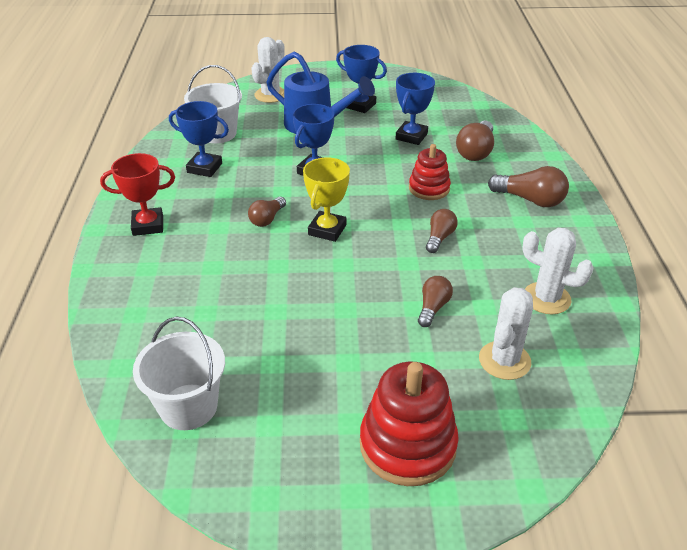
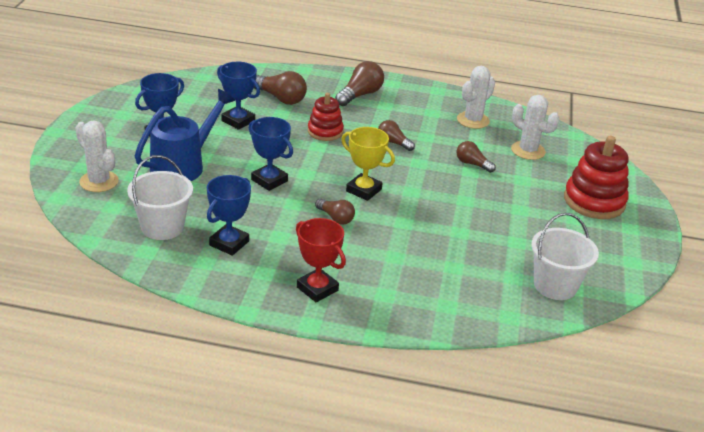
camera: 80 degrees left, 5 degrees down
(148, 225) = (317, 289): red trophy -> red trophy turned 45 degrees counterclockwise

